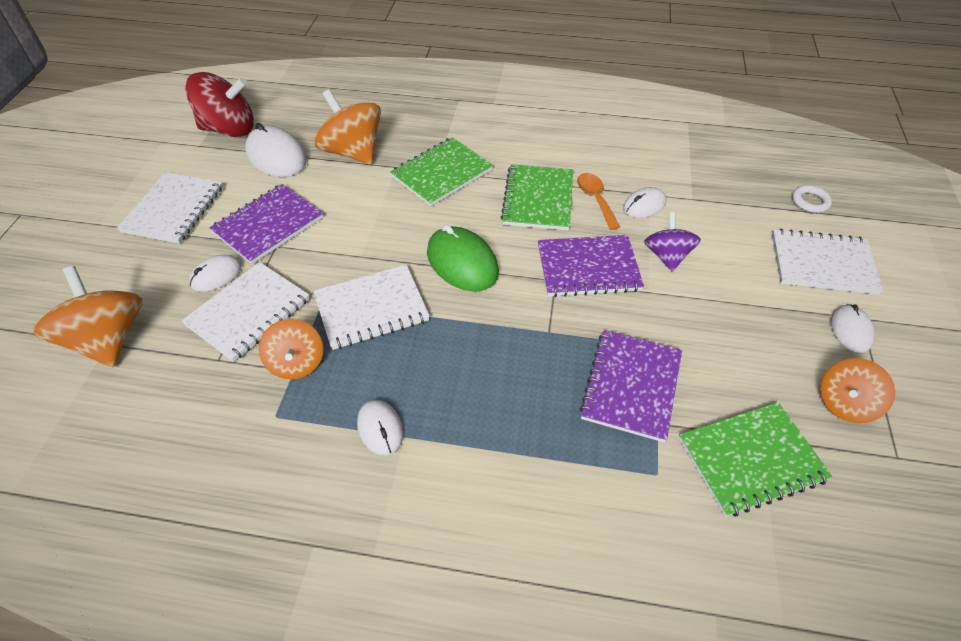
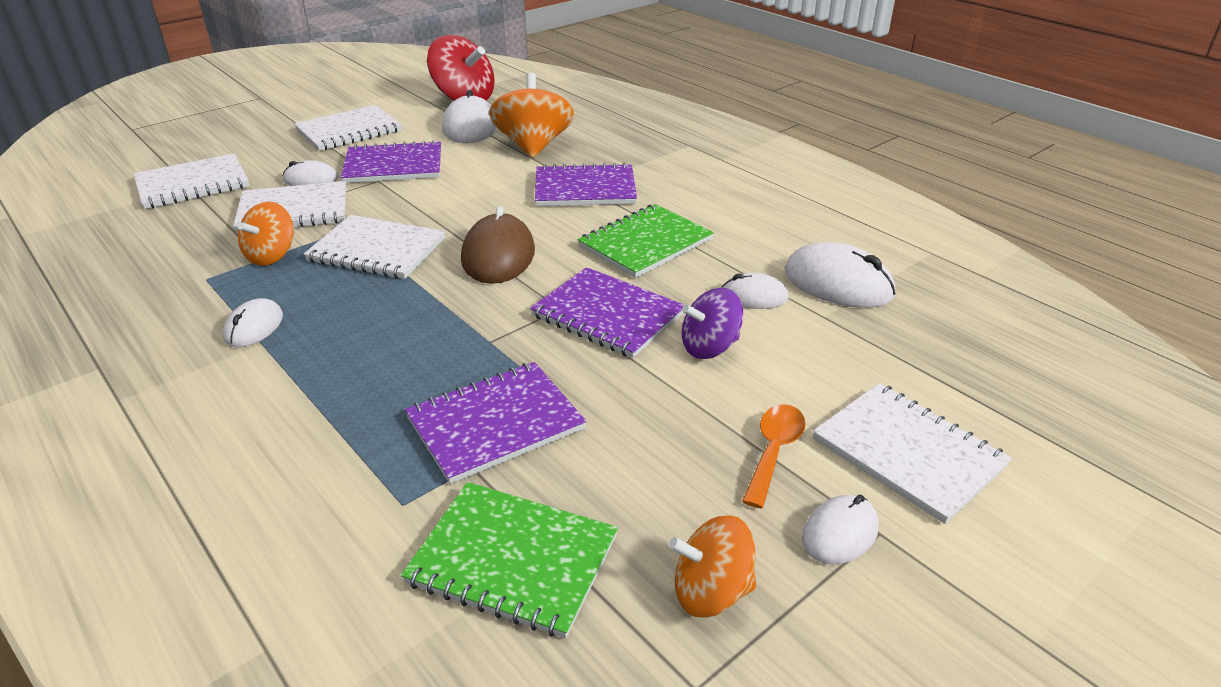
camera: 40 degrees right, 15 degrees down
(108, 339) = (192, 184): orange spinning top -> white notebook
(442, 173) = (585, 189): green notebook -> purple notebook
(462, 262) = (498, 255): green mouse -> brown mouse
(595, 199) = (706, 268): orange spoon -> orange spoon (774, 451)
(667, 256) = (709, 347): purple spinning top -> purple spinning top turned 150 degrees counterclockwise
(672, 170) = (838, 283): none -> white mouse
(810, 201) = (990, 389): white ring -> none

